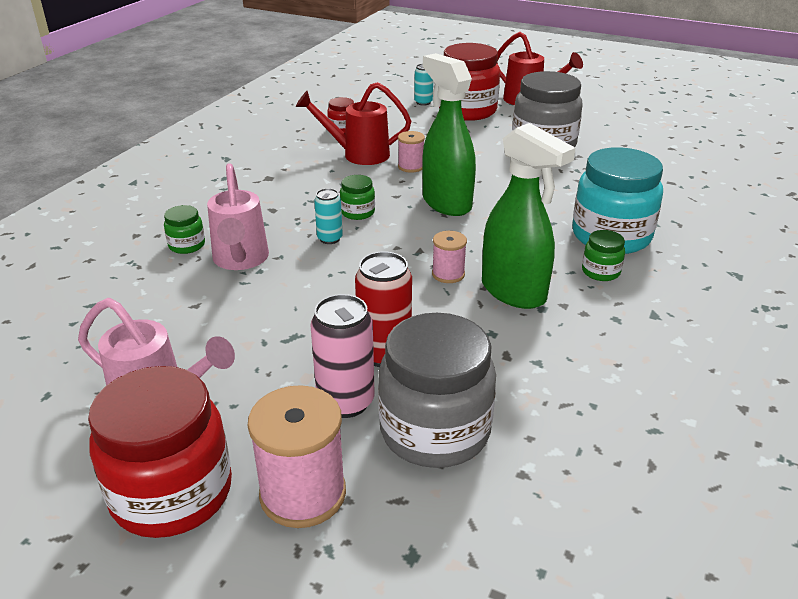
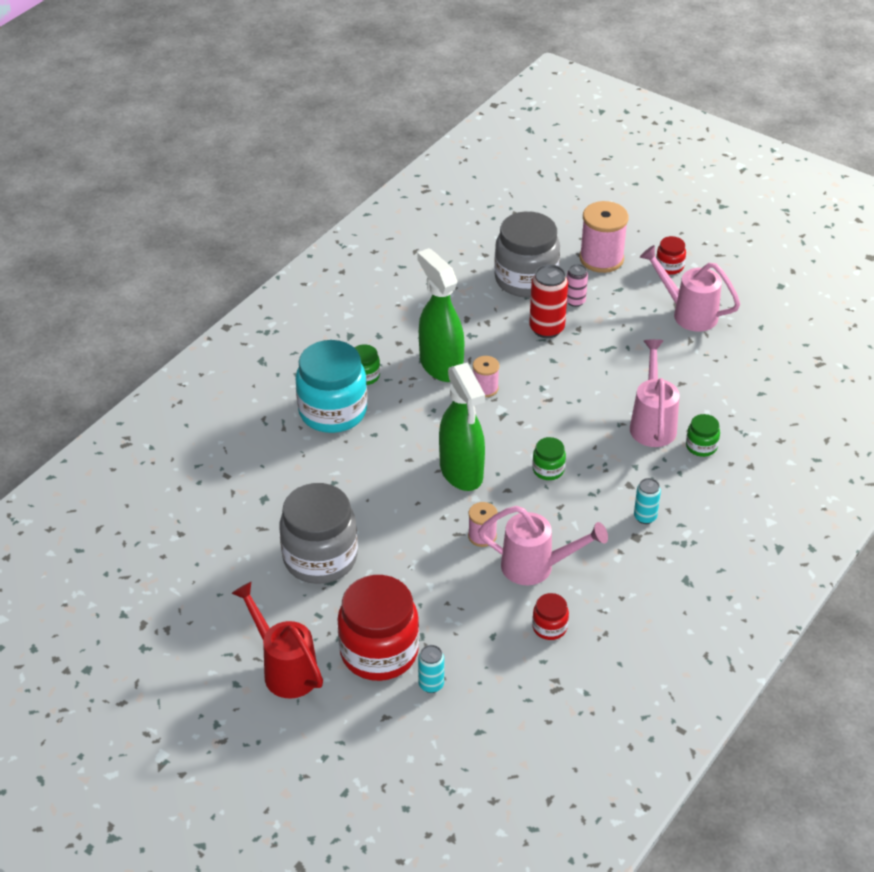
camera: 170 degrees left, 10 degrees up
(172, 493) = (669, 266): red jar -> red jar, size x0.45
(330, 239) = (576, 439): turquoise can -> turquoise can (645, 517)
(346, 402) = (575, 301): pink can -> pink can, size x0.59
(358, 155) = (537, 567): red watering can -> pink watering can

